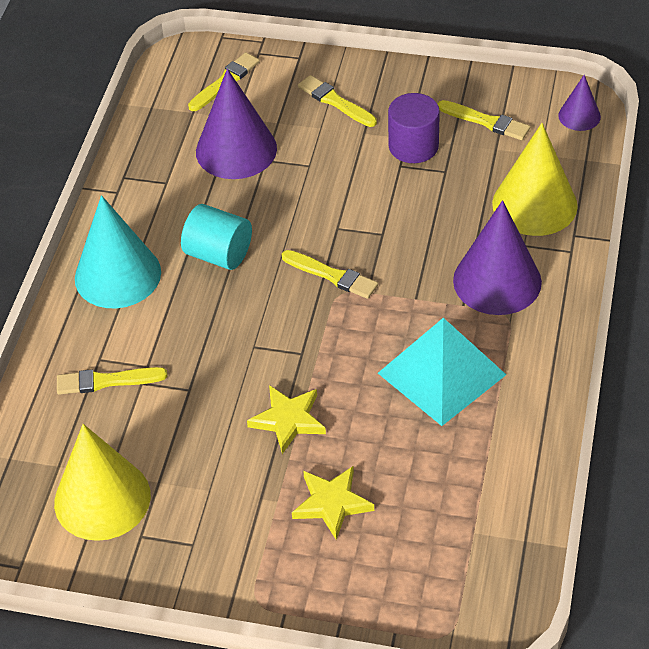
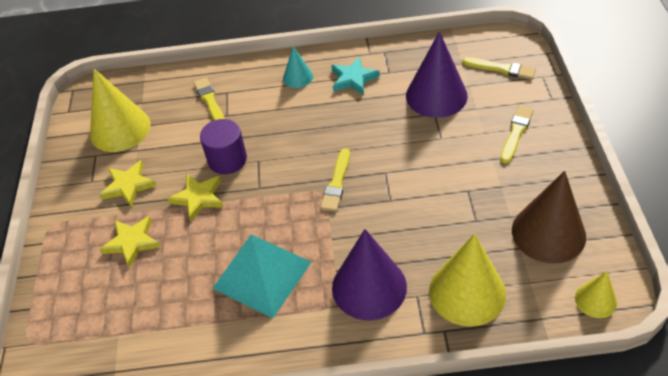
camera: 75 degrees right, 0 degrees up
(117, 275) = (298, 77): turquoise cone -> turquoise cone, size x0.52
(157, 219) = (353, 78): none -> turquoise star
(218, 254) = (334, 118): turquoise cylinder -> none
(225, 498) = (128, 185): none -> yellow star
(413, 146) = (493, 193): purple cylinder -> purple cylinder (227, 159)
(486, 121) = (548, 233): yellow brush -> brown cone
(579, 116) = (595, 300): purple cone -> yellow cone

